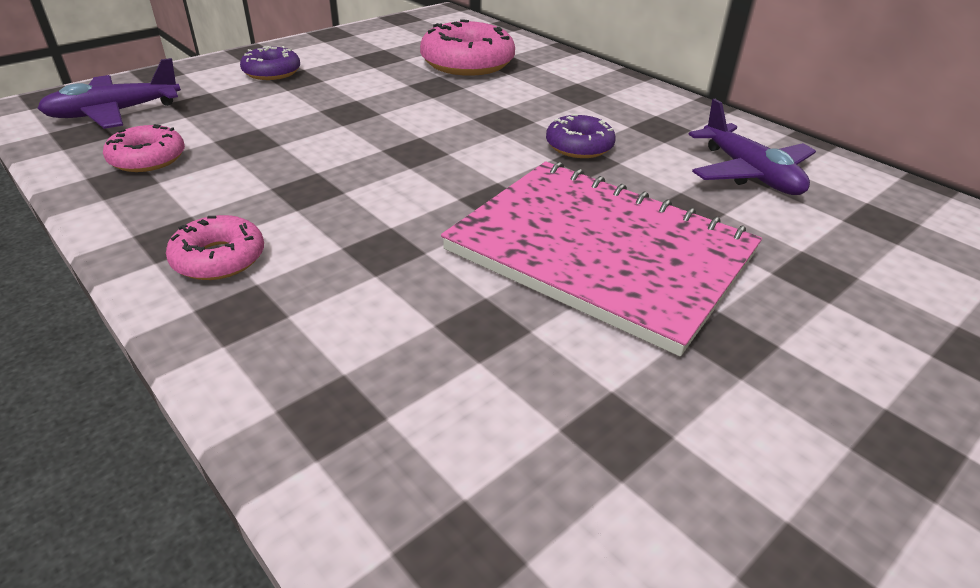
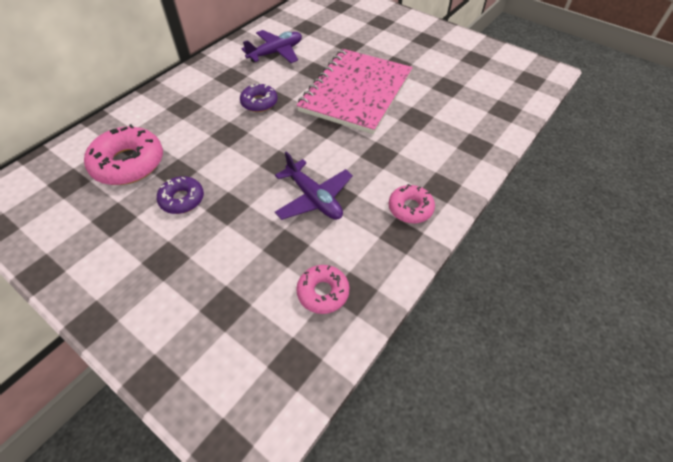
camera: 100 degrees left, 15 degrees up
(114, 113) = (253, 360): purple plane -> purple plane (314, 198)
(272, 72) = (151, 282): purple donut -> purple donut (182, 199)

